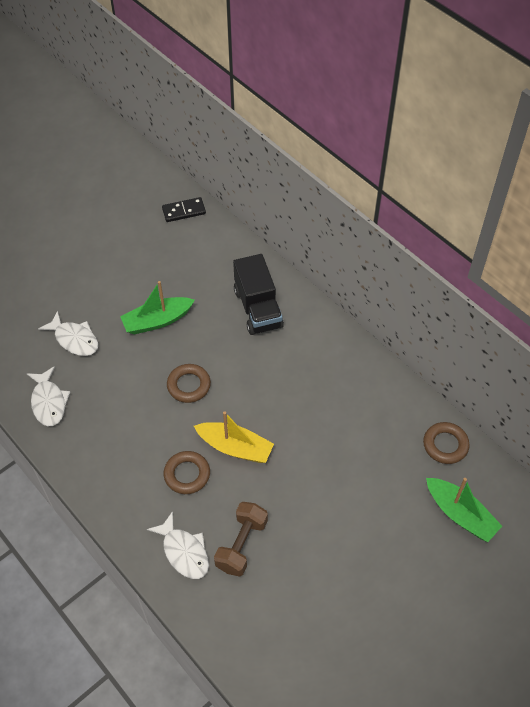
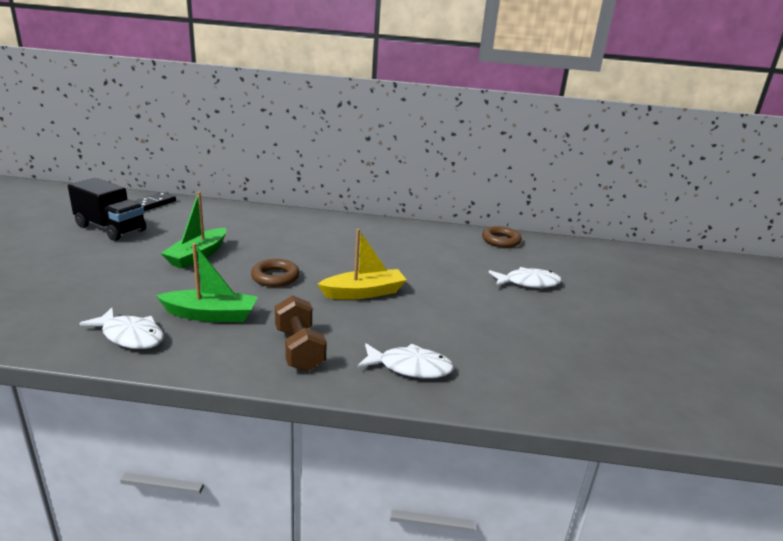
camera: 45 degrees left, 30 degrees down
(74, 339) = (116, 290): white fish -> white fish (528, 283)
(187, 474) = (344, 322): brown ring -> none
(241, 545) = (451, 340): brown dumbbell -> brown dumbbell (299, 349)
(258, 308) = (282, 227): black truck -> black truck (111, 228)
(460, 514) = (558, 263): green boat -> green boat (211, 315)

